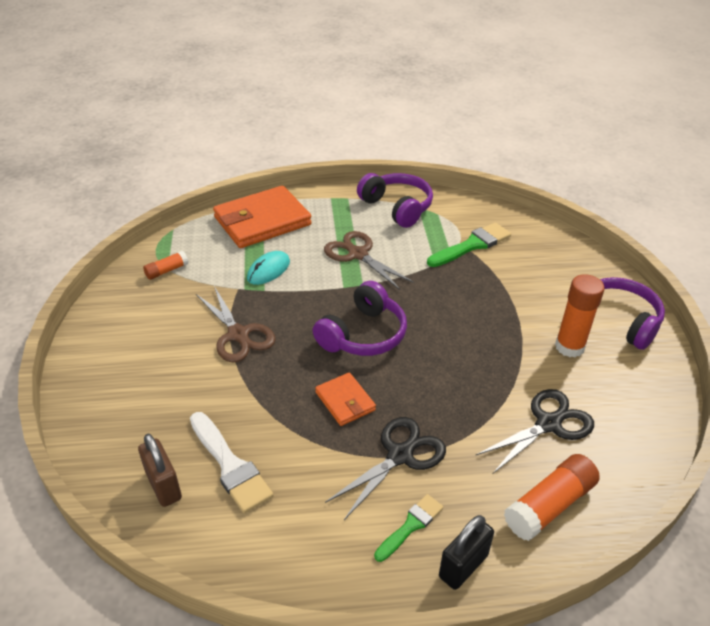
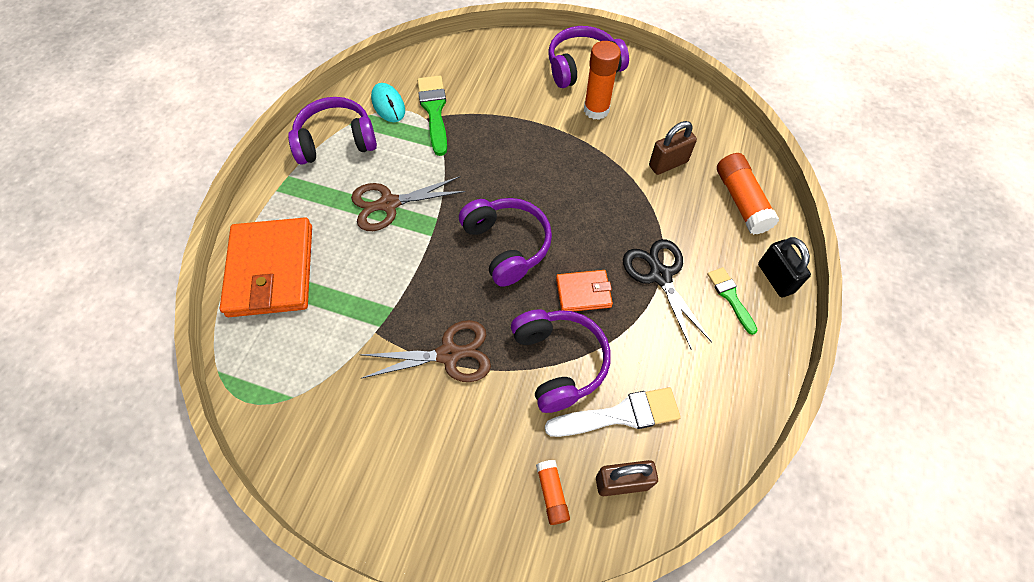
camera: 65 degrees left, 20 degrees up
(167, 271) = (296, 399): orange glue stick -> orange glue stick (552, 493)
(264, 406) = (559, 362): none -> purple headphones
(268, 270) = (363, 293): turquoise mouse -> turquoise mouse (388, 104)
(548, 424) = (668, 164): black scissors -> brown padlock

